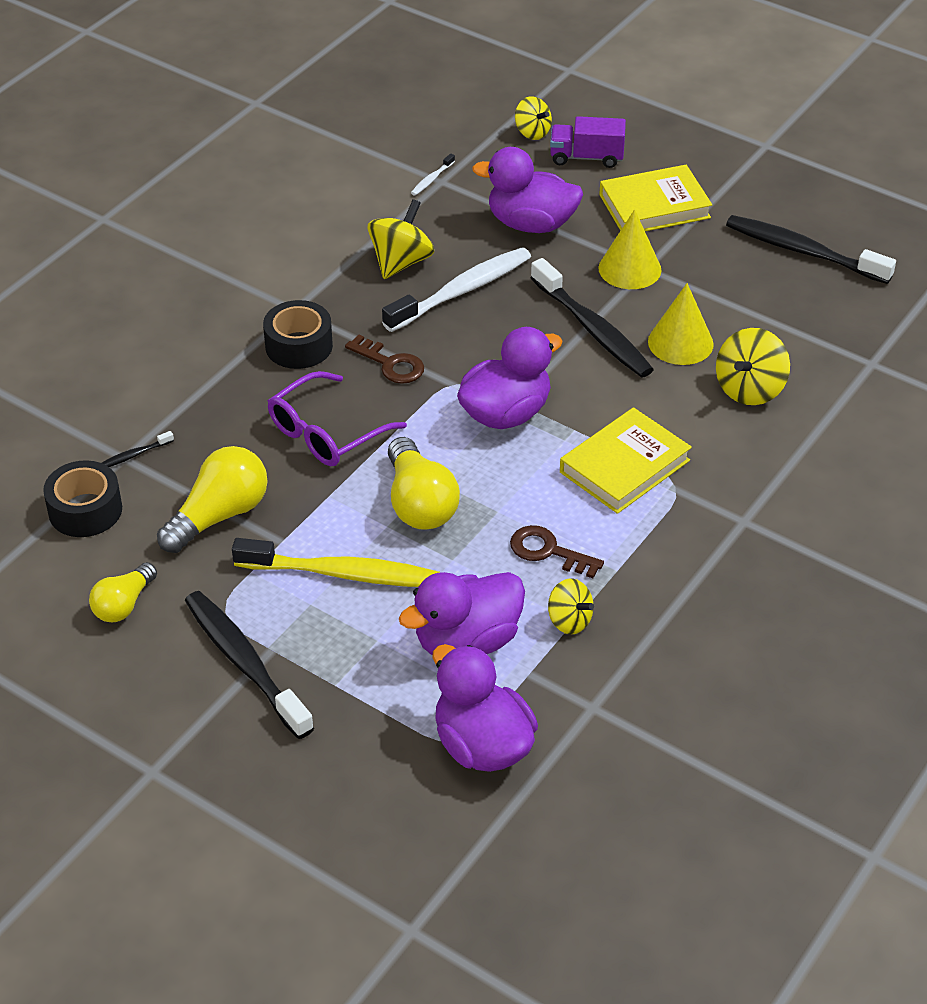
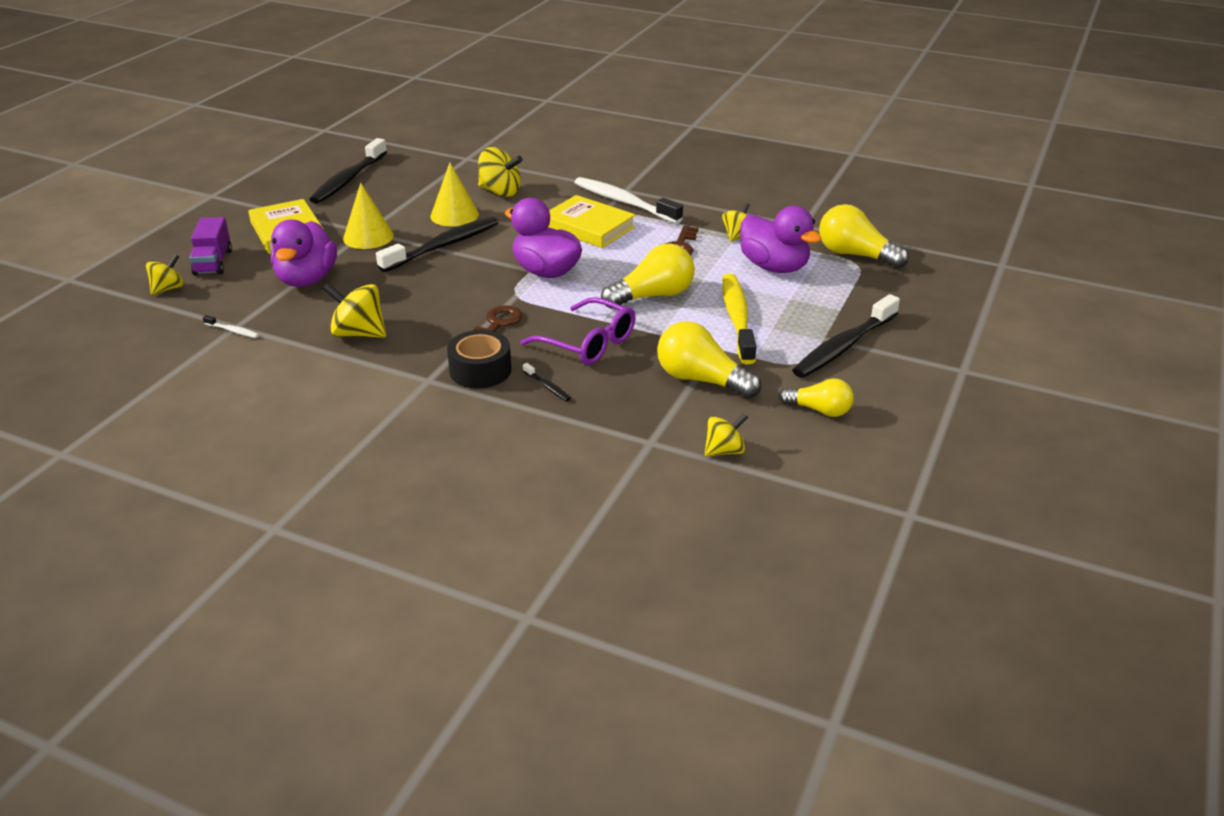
camera: 100 degrees left, 10 degrees down
(85, 510) = (724, 451): black tape -> yellow spinning top
(134, 455) = (645, 436): black toothbrush -> black toothbrush (547, 387)
(462, 291) = (398, 301): white toothbrush -> white toothbrush (624, 202)
(482, 745) = (855, 255): purple duck -> yellow light bulb

